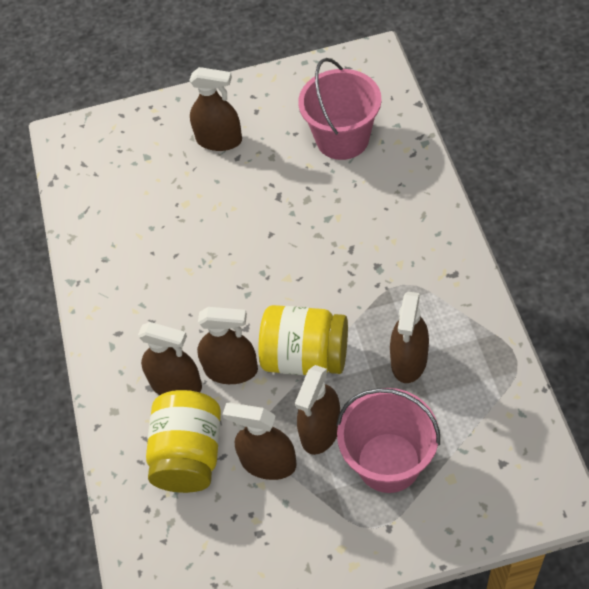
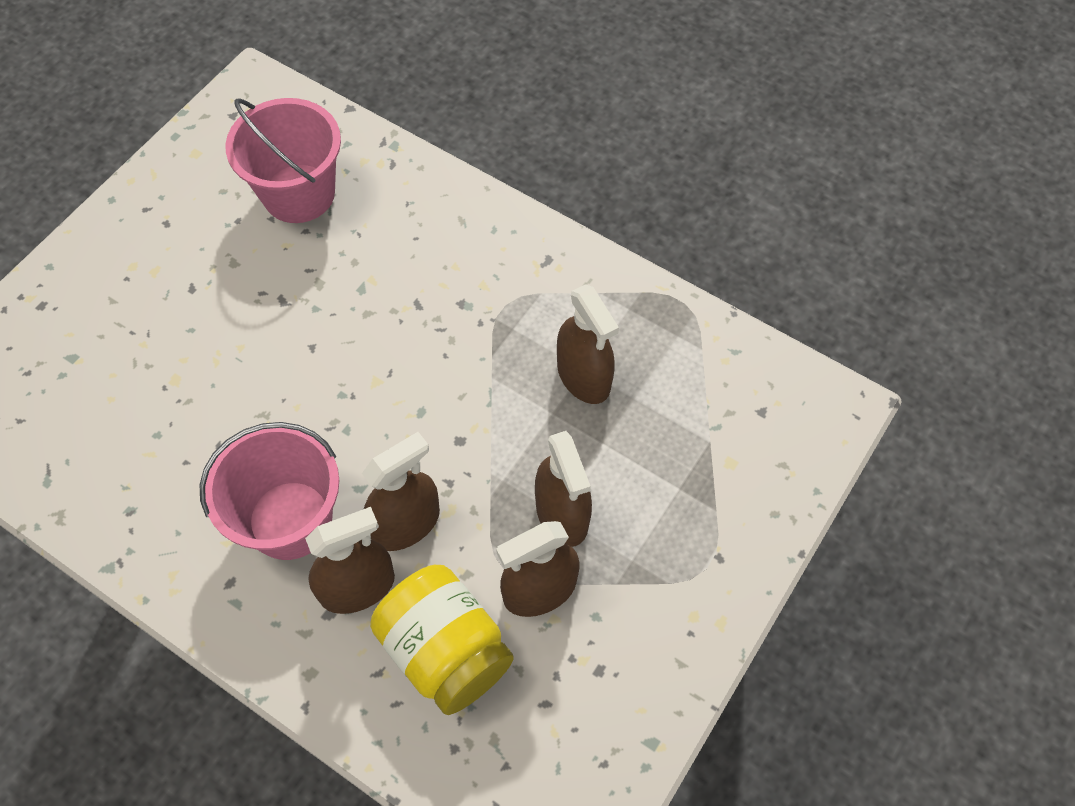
camera: 50 degrees left, 5 degrees up
(219, 140) = (149, 282): brown spray bottle -> none
(305, 357) = (475, 450): yellow jar -> none
(388, 462) = (659, 493): pink bucket -> pink bucket (290, 520)

